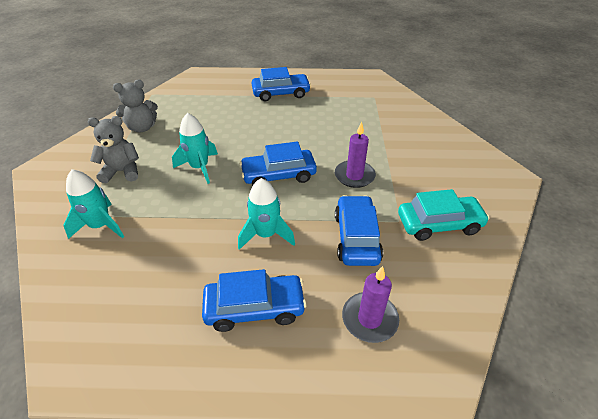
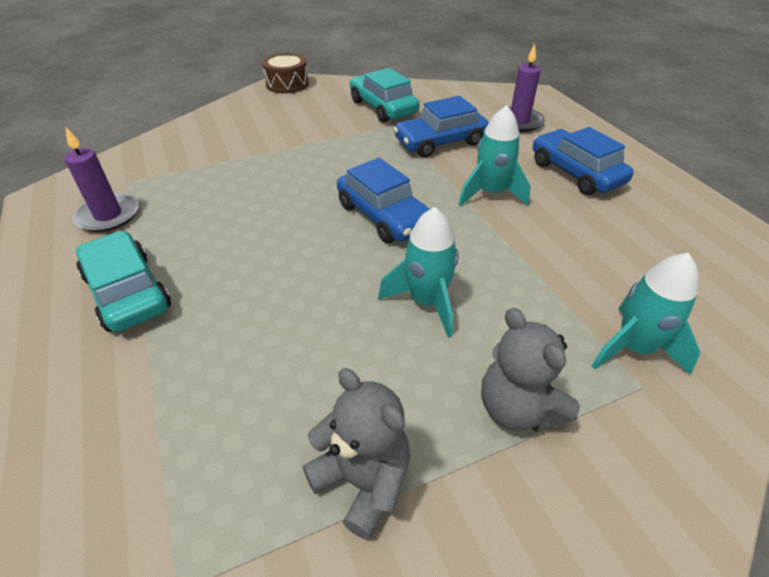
camera: 115 degrees left, 0 degrees up
(281, 93) = (127, 292): blue car -> turquoise car
(354, 176) = (343, 161): purple candle -> purple candle (108, 215)
(508, 178) = (287, 84): none -> brown drum

